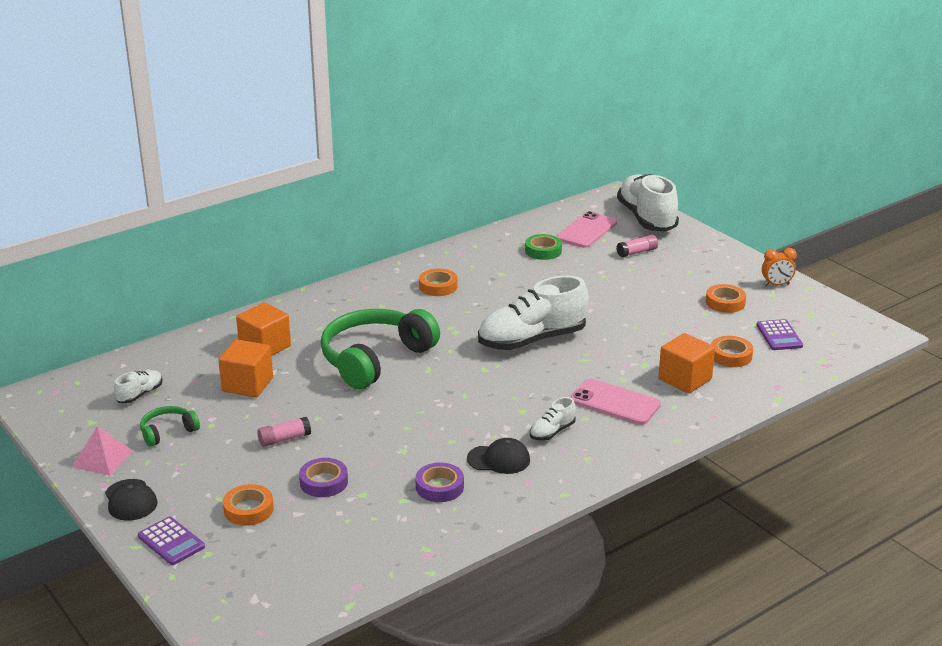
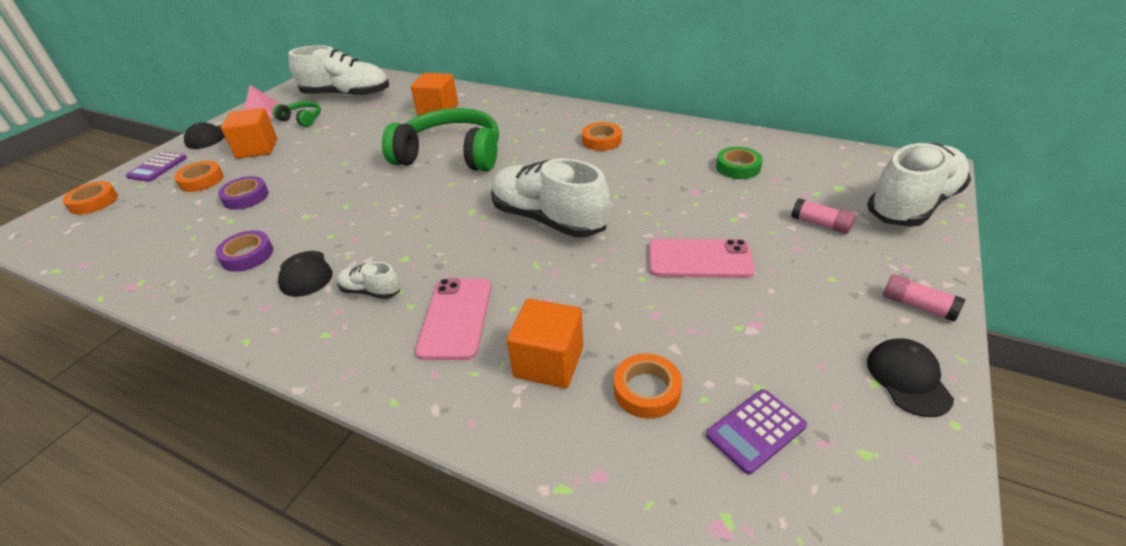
camera: 65 degrees right, 10 degrees up
(140, 394) = (347, 96): white shoe -> white shoe, size x2.23
(247, 385) = (379, 122): orange cube -> orange cube (257, 148)
(284, 439) = (306, 160): pink glue stick -> pink glue stick (917, 305)
(587, 231) = (819, 177): pink phone -> pink phone (699, 259)
(725, 302) = (788, 338): orange tape -> orange tape (94, 202)
(776, 285) = (908, 379): orange clock -> black cap

